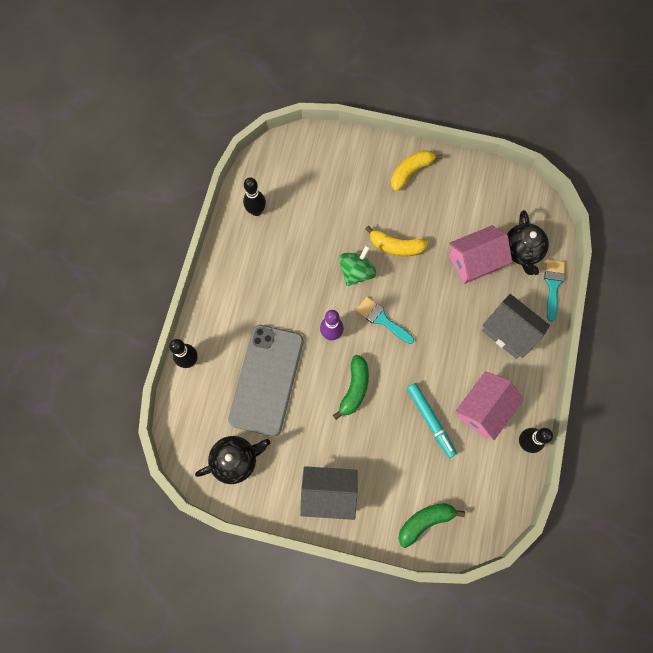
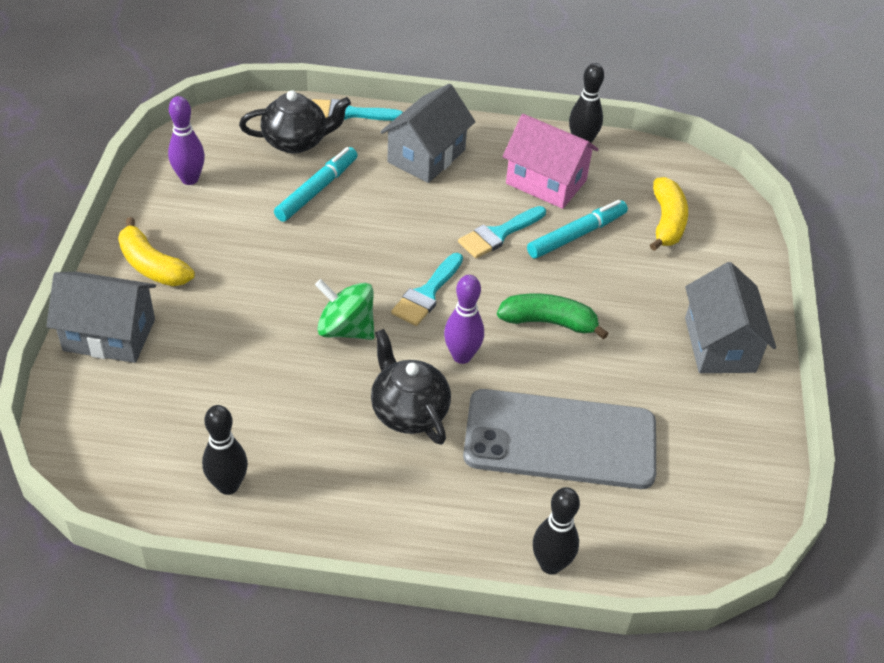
camera: 100 degrees left, 25 degrees down
(235, 460) = (709, 471): black teapot -> black teapot (408, 411)
(359, 154) = (109, 335): none -> grey house
(396, 246) = (295, 280): yellow banana -> yellow banana (666, 222)
(425, 521) = (720, 238): green banana -> none
(432, 369) = (498, 234): none -> turquoise brush
(474, 262) = (317, 190): pink house -> turquoise marker
(484, 189) = (189, 179): none -> purple bowling pin

